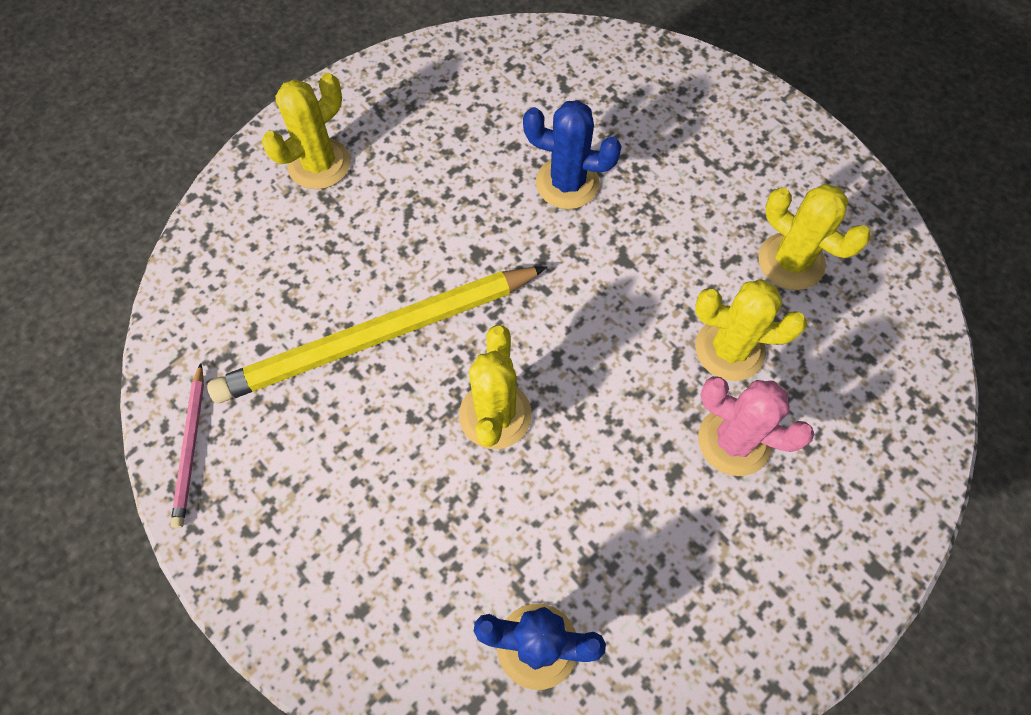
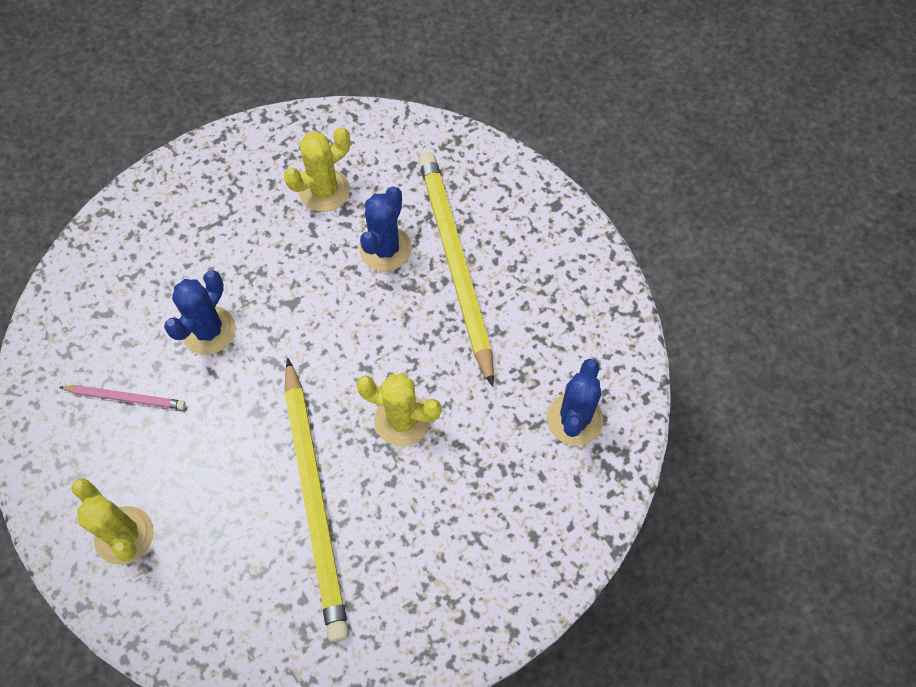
camera: 80 degrees left, 0 degrees up
(191, 447) = (380, 663): pink pencil -> pink pencil (126, 398)
(729, 349) = (385, 249): yellow cactus -> blue cactus
(734, 441) = (455, 264): pink cactus -> yellow pencil

